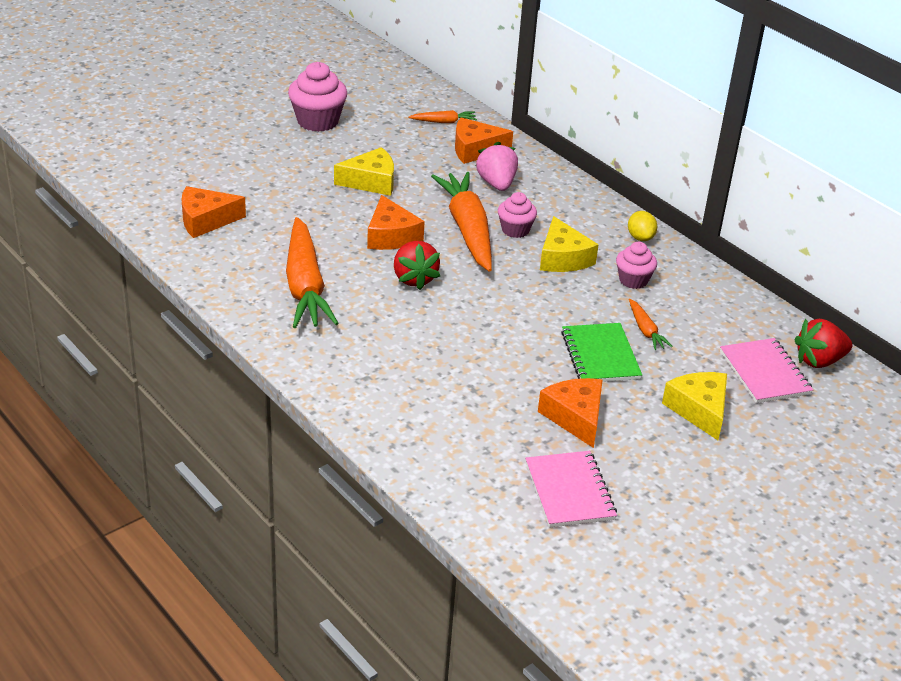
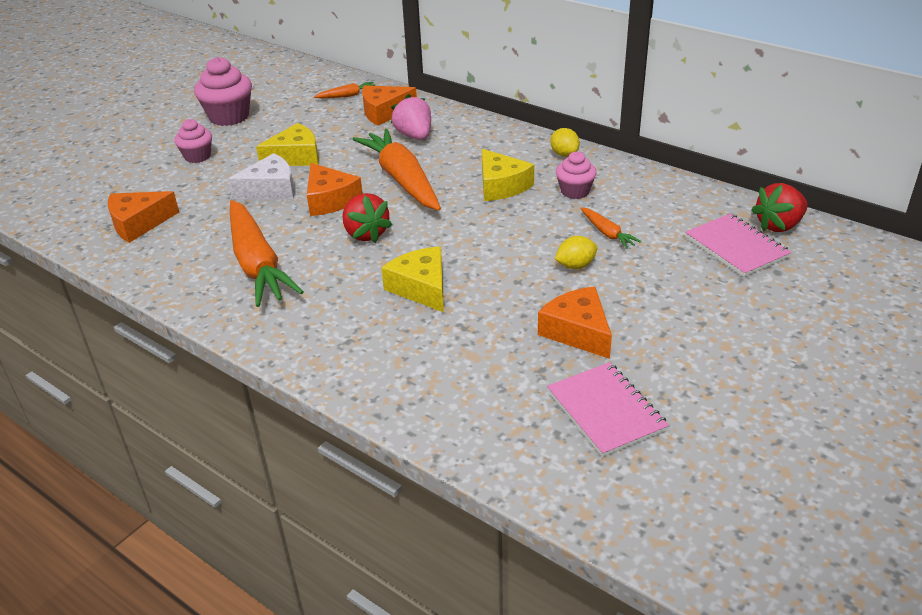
camera: 10 degrees left, 0 degrees up
(337, 212) = (270, 189): none -> white cheese
(515, 230) = (447, 171): pink cupcake -> pink cupcake (197, 156)
(600, 355) = (575, 266): green notebook -> yellow lemon
(699, 410) = (694, 296): yellow cheese -> yellow cheese (421, 288)

